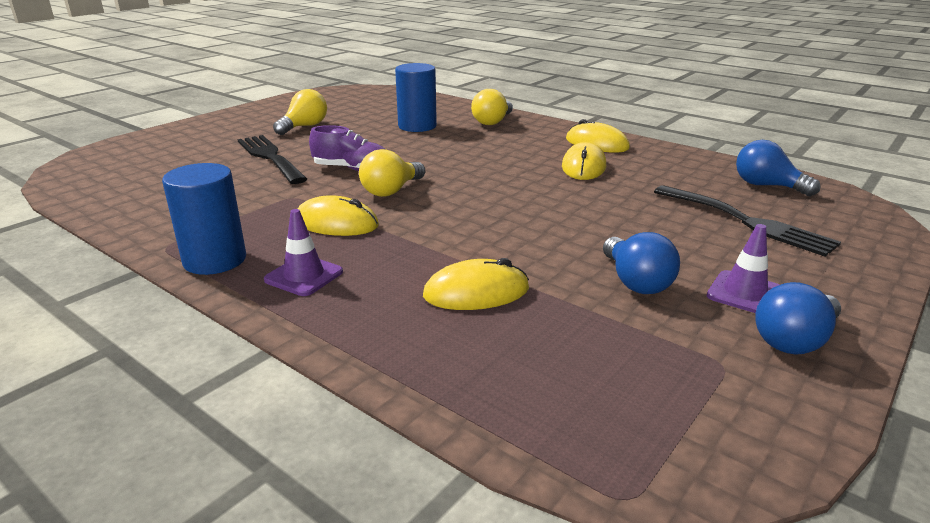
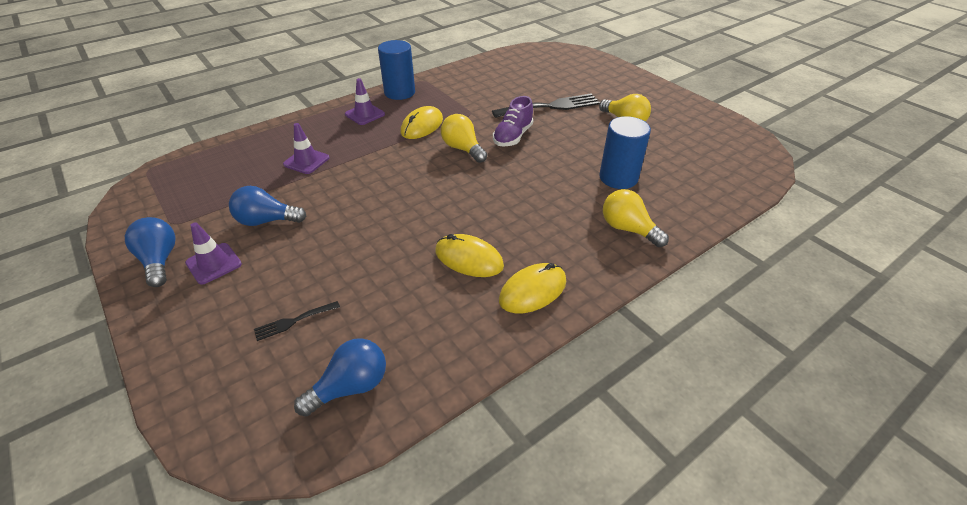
camera: 105 degrees right, 15 degrees up
(476, 292) = (306, 161): yellow mouse -> purple traffic cone
(747, 222) = (294, 321): black fork -> black fork, size x0.48

